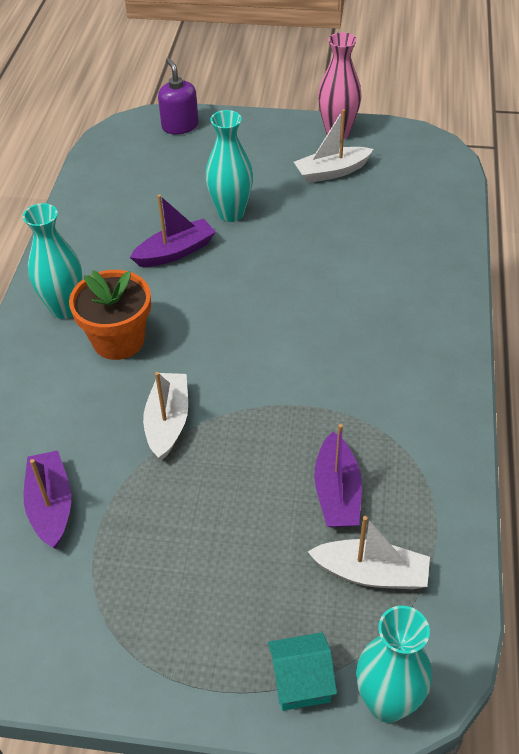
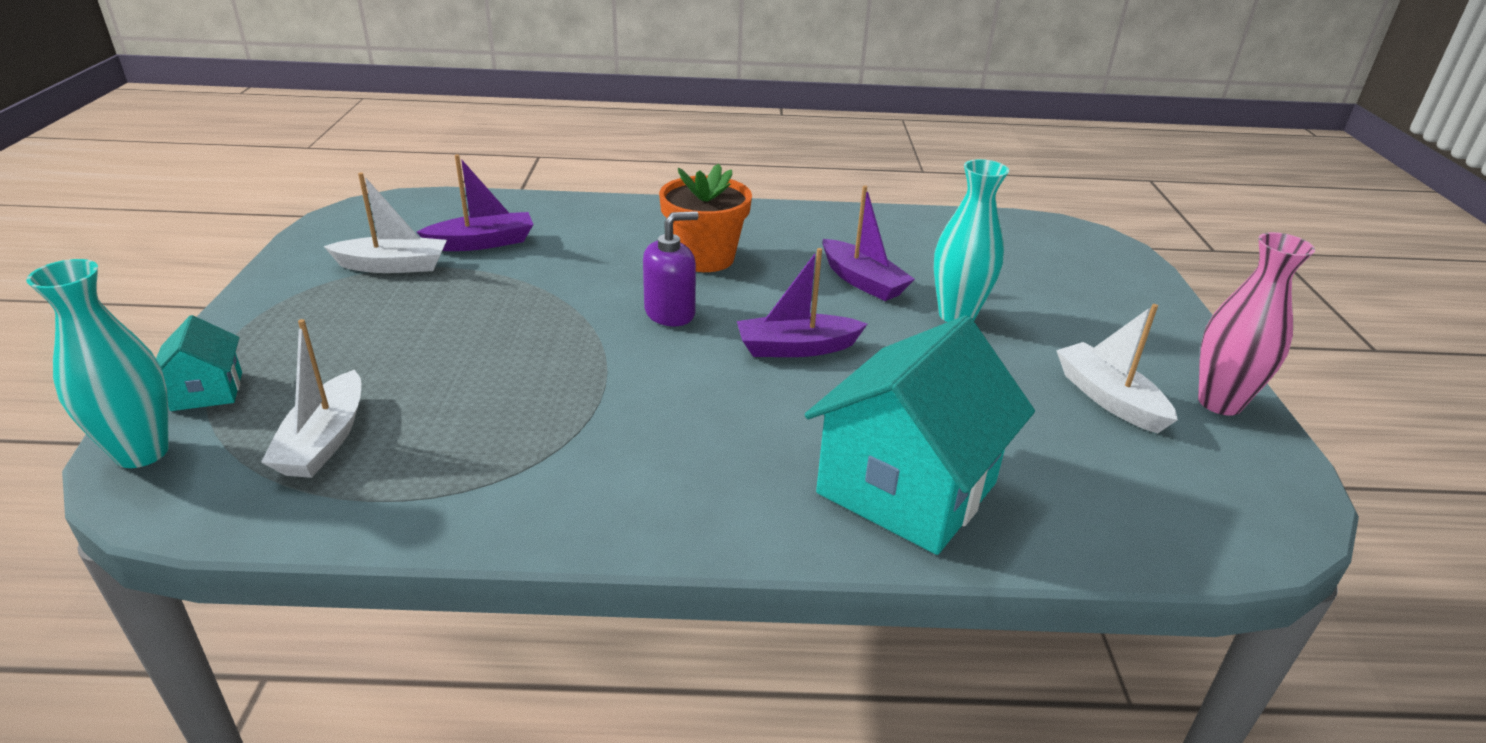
camera: 80 degrees right, 15 degrees down
(64, 308) = (747, 226): turquoise vase -> none
(168, 422) = (583, 294): white boat -> white boat (393, 266)
(180, 126) = (1119, 269): purple soap dispenser -> purple soap dispenser (670, 313)
(337, 492) = (457, 412): purple boat -> purple boat (796, 348)
(415, 269) = (906, 488): none -> turquoise house

